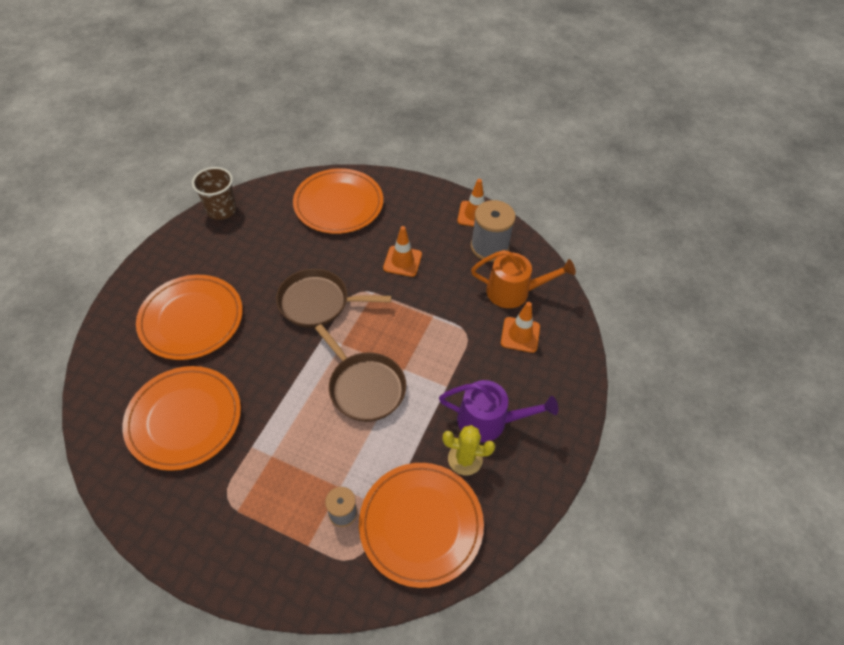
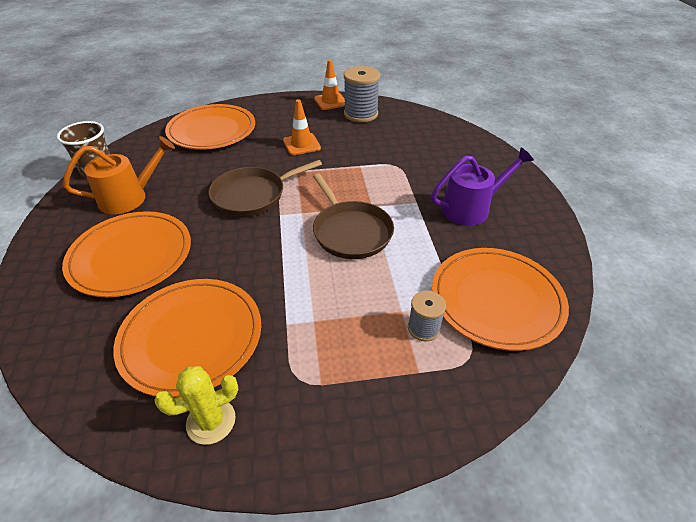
camera: 30 degrees left, 10 degrees down
(364, 387) = (350, 231): brown pan -> brown pan turned 45 degrees clockwise
(465, 459) = (480, 239): yellow cactus -> yellow cactus (211, 421)
(513, 291) = (405, 131): orange watering can -> orange watering can (129, 197)
(520, 335) = (436, 151): orange traffic cone -> none

